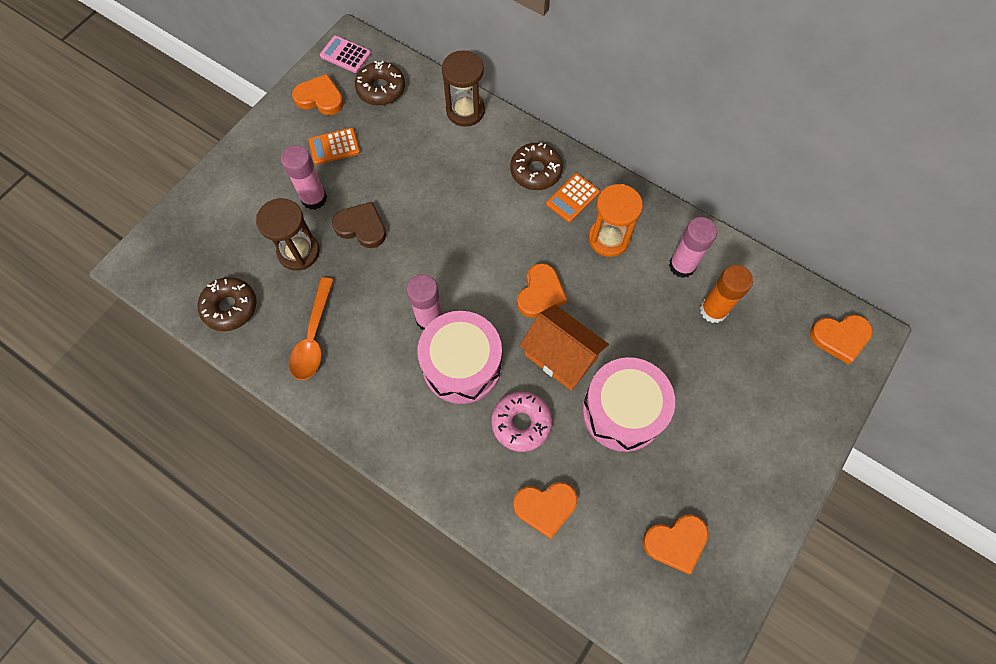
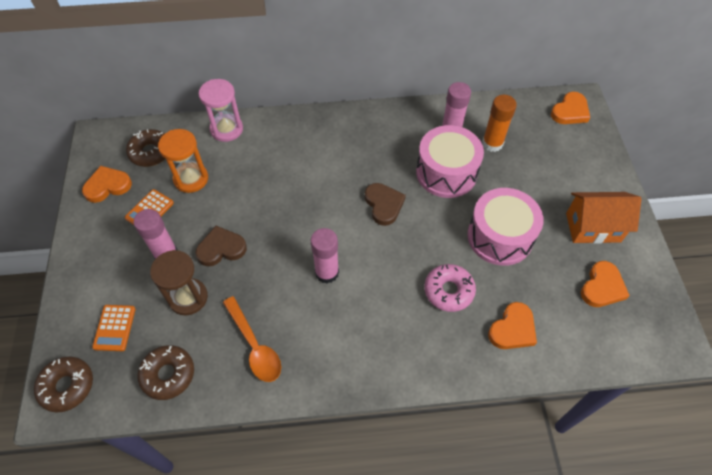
camera: 40 degrees left, 10 degrees down
(345, 55) = (101, 147): pink calculator -> none
(462, 365) = (376, 285): pink drum -> pink drum (446, 172)
(465, 111) = (226, 129): brown hourglass -> pink hourglass
(536, 171) = (310, 136): brown donut -> brown donut (67, 386)
(540, 293) = (384, 205): orange heart -> brown heart
(561, 357) = (433, 233): orange house -> orange house (593, 227)
(572, 198) = (349, 136): orange calculator -> orange calculator (114, 328)
(609, 238) = (394, 145): orange hourglass -> orange hourglass (191, 179)

